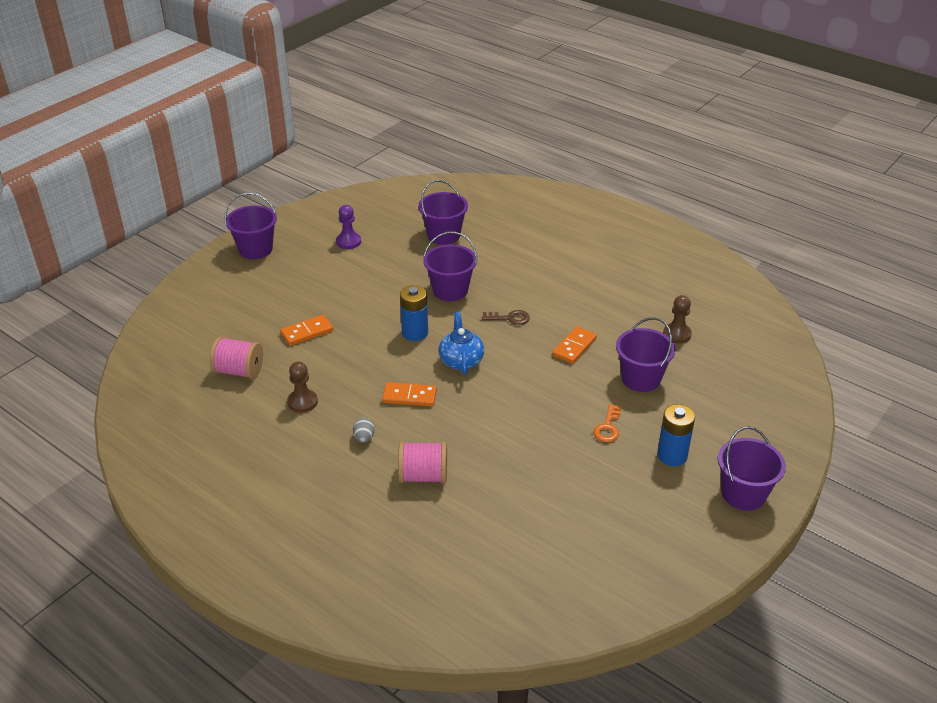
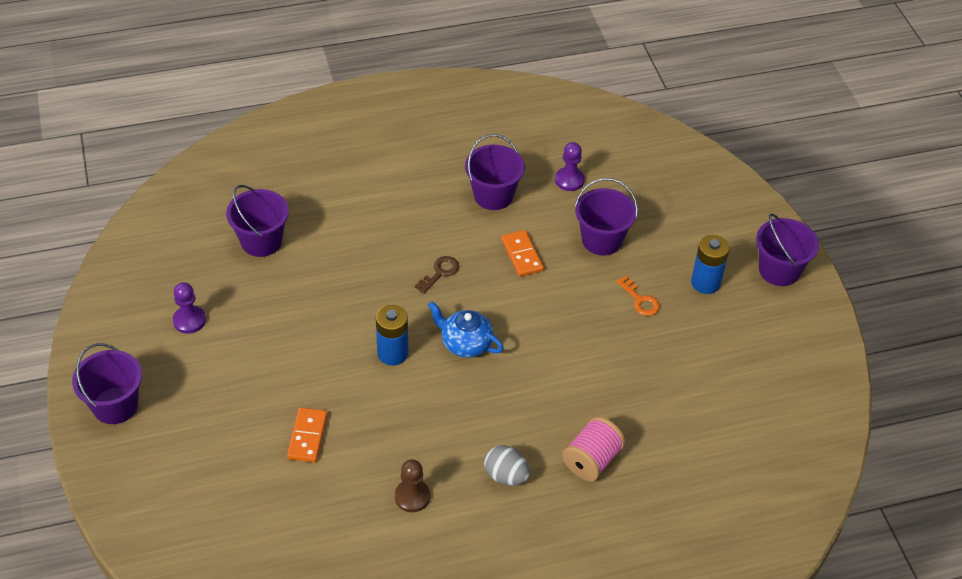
camera: 55 degrees left, 10 degrees up
(239, 371) = (315, 525): pink spool -> none
(364, 438) = (506, 476): grey egg -> grey egg, size x1.51
(409, 396) = (480, 410): orange domino -> none
(450, 290) = (355, 289): purple bucket -> purple bucket (493, 195)
(677, 334) = (569, 180): brown pawn -> purple pawn

